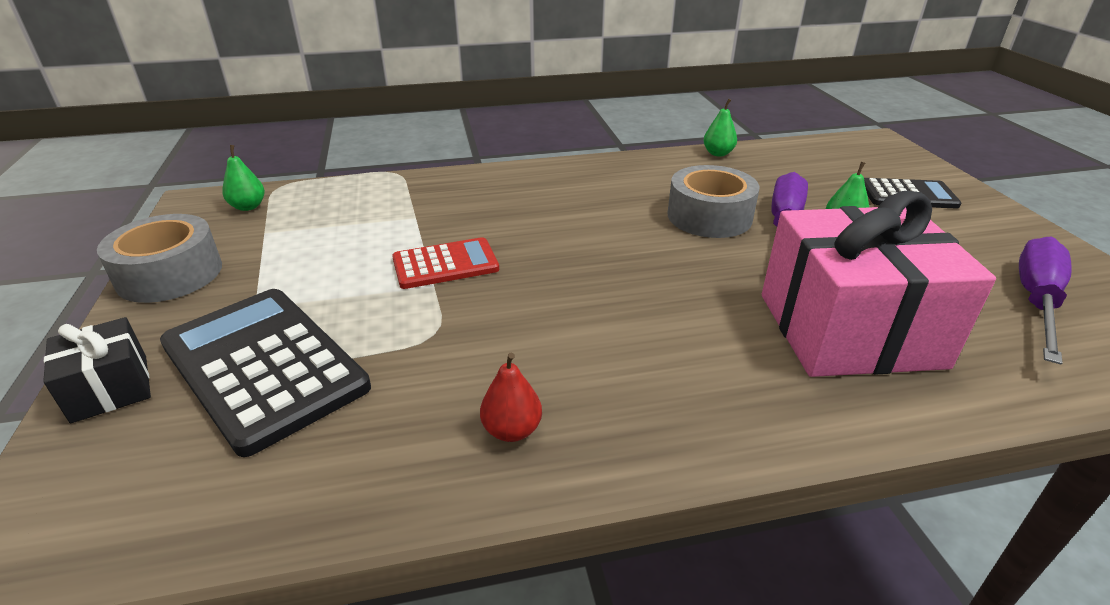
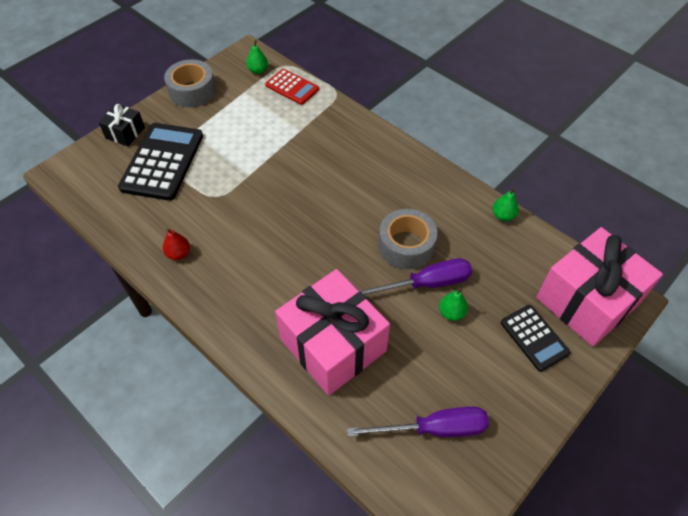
camera: 55 degrees right, 20 degrees up
(445, 264) = (268, 168): red calculator -> red calculator (292, 87)
(870, 156) = (587, 301): none -> pink gift

